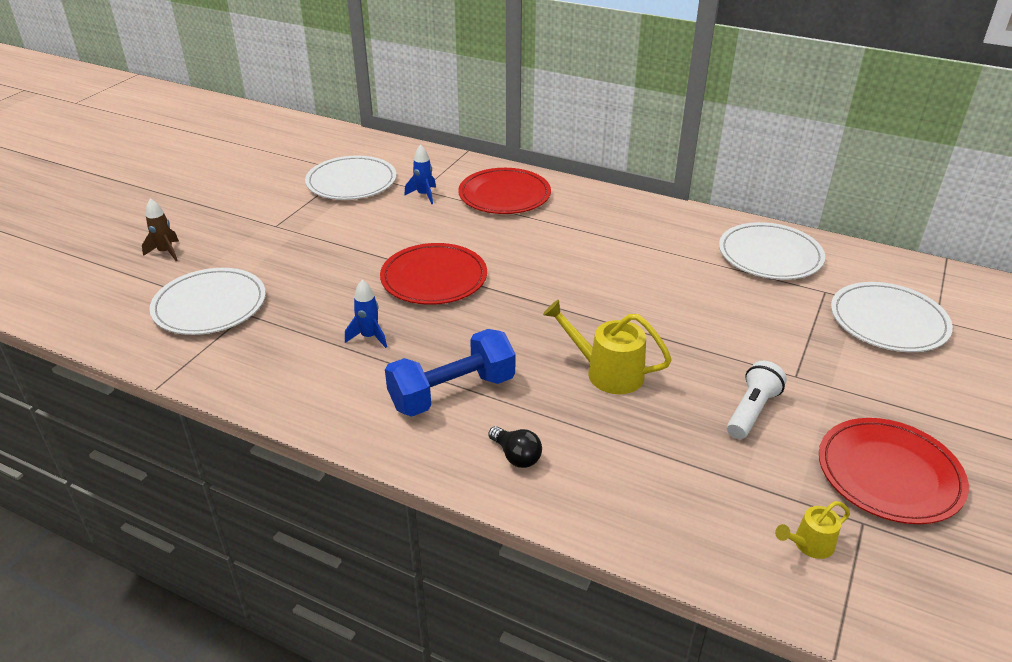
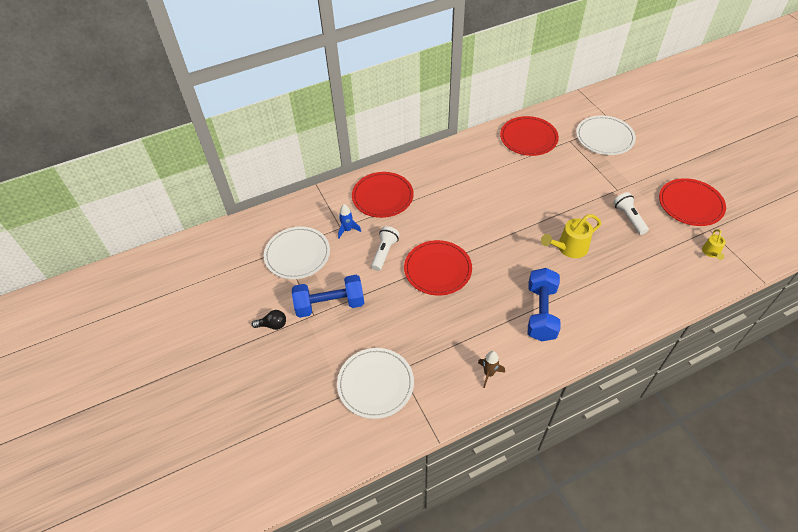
camera: 50 degrees left, 15 degrees up
(166, 252) = (291, 384): brown rocket -> brown rocket (489, 373)
(300, 229) = (330, 304): none -> blue dumbbell
(369, 337) = (469, 323): blue rocket -> none
(417, 231) = (384, 252): none -> white flashlight
(516, 456) = (602, 313): black light bulb -> black light bulb (273, 325)
(770, 255) = (528, 138): white plate -> red plate

